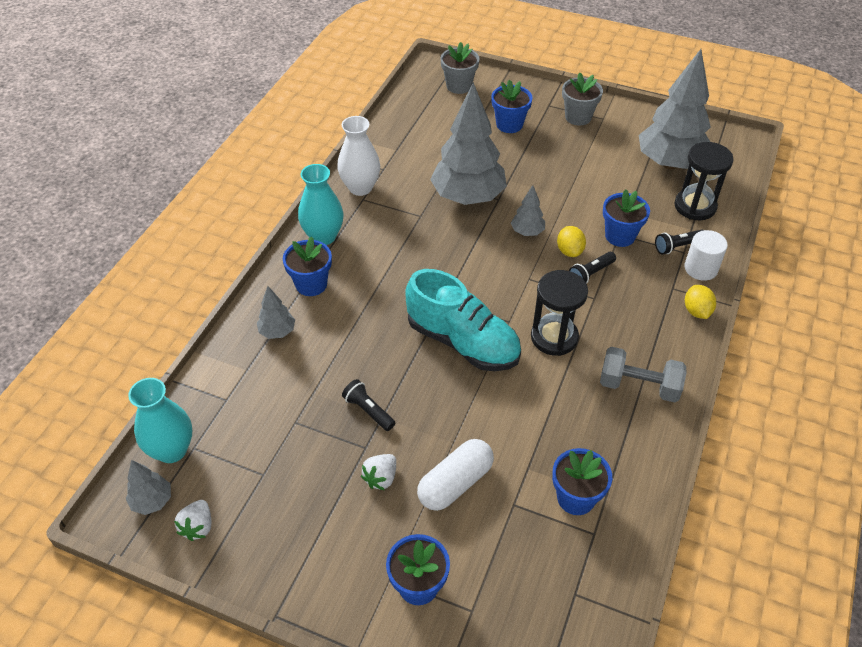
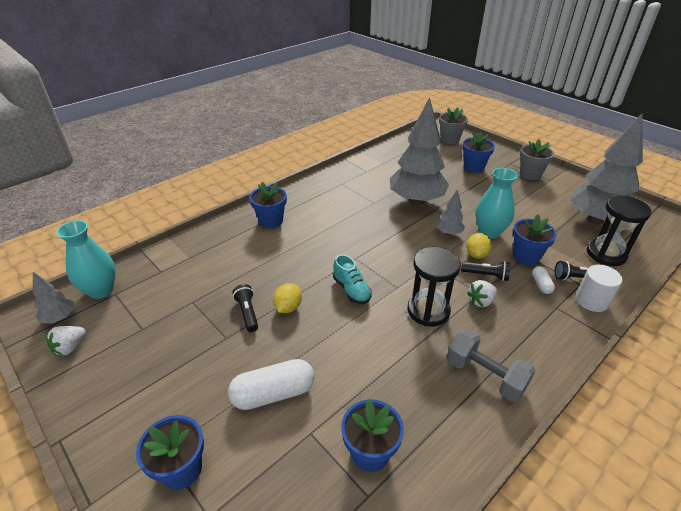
camera: 25 degrees right, 10 degrees down
(277, 332) = (227, 242): grey tree -> none
(323, 236) = (300, 197): turquoise vase -> turquoise vase (489, 232)
(360, 187) = (344, 177): white vase -> none
(381, 478) = (219, 365): white strawberry -> white strawberry (481, 301)
(463, 342) = (351, 290): turquoise shoe -> turquoise shoe, size x0.51
(591, 274) = (486, 275): black flashlight -> black flashlight turned 150 degrees counterclockwise
(648, 266) = (541, 284): none -> white capsule
(696, 311) = (572, 333): yellow lemon -> yellow lemon (288, 307)

